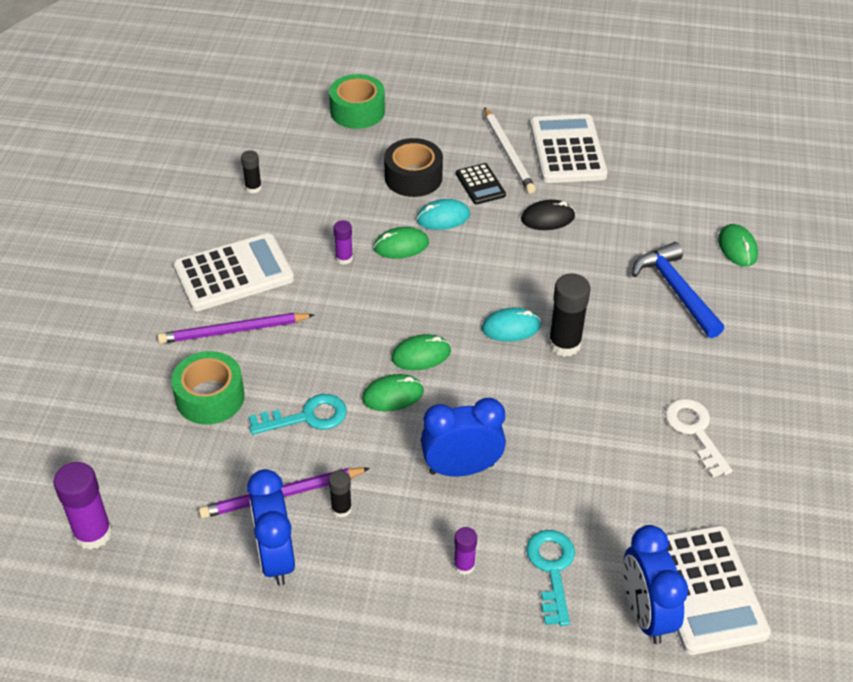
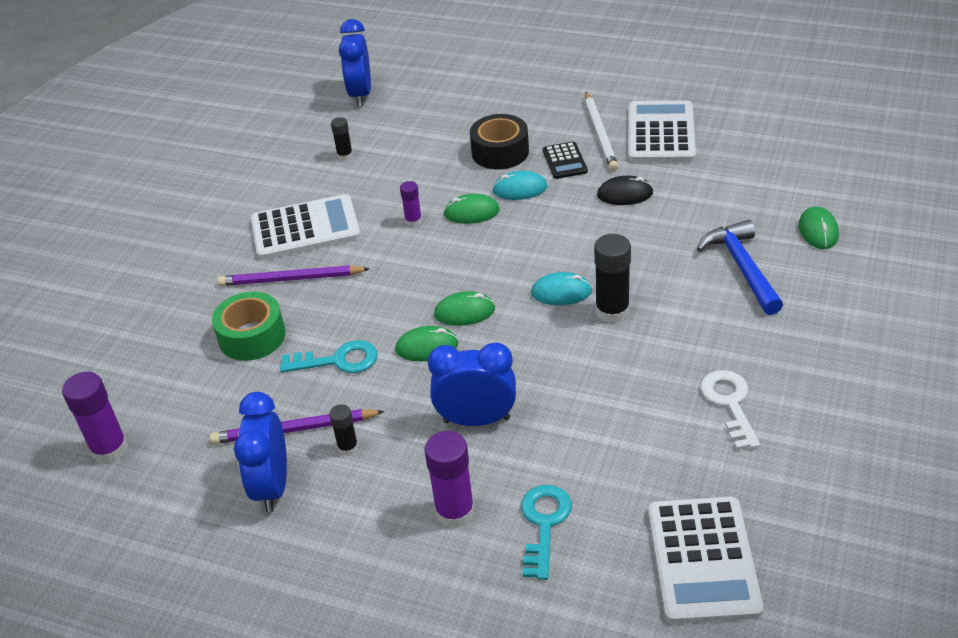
camera: 15 degrees right, 5 degrees down
(357, 111) = (462, 92): green tape -> none
(464, 565) = (455, 511): purple glue stick -> purple glue stick, size x1.80
(645, 614) = (632, 577): blue clock -> blue clock (360, 94)

